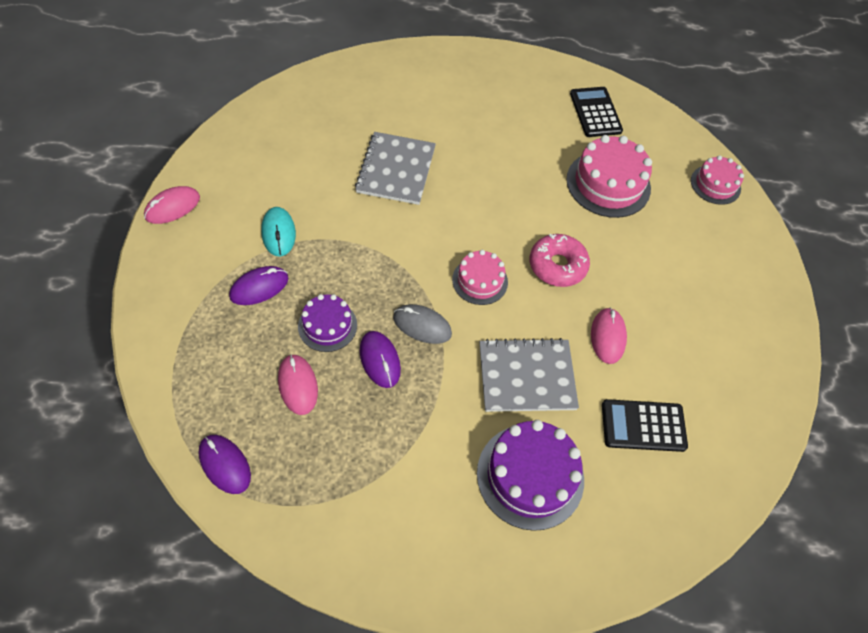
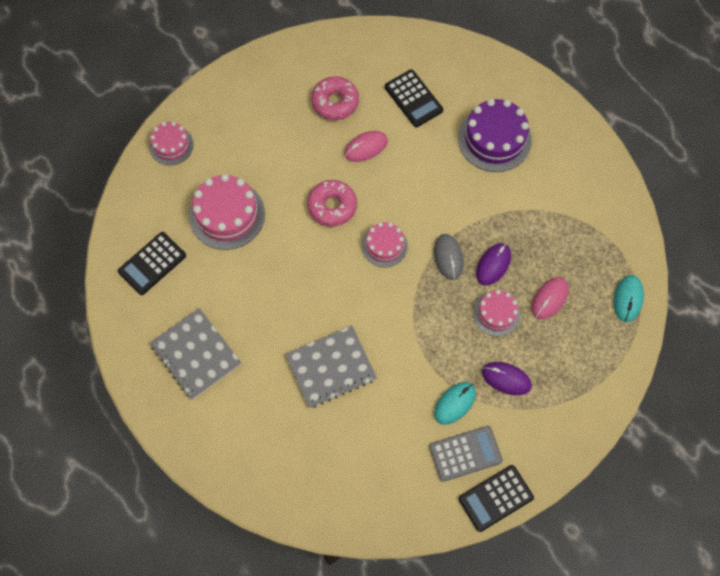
camera: 120 degrees left, 10 degrees up
(172, 207) = (495, 498): pink mouse -> black calculator
(225, 464) = (628, 299): purple mouse -> turquoise mouse
(229, 211) = (465, 453): none -> grey calculator
(327, 325) = (496, 313): purple cake -> pink cake
(526, 376) = (433, 176): grey notebook -> grey notebook (196, 354)
(686, 344) = (335, 102): none -> pink donut

